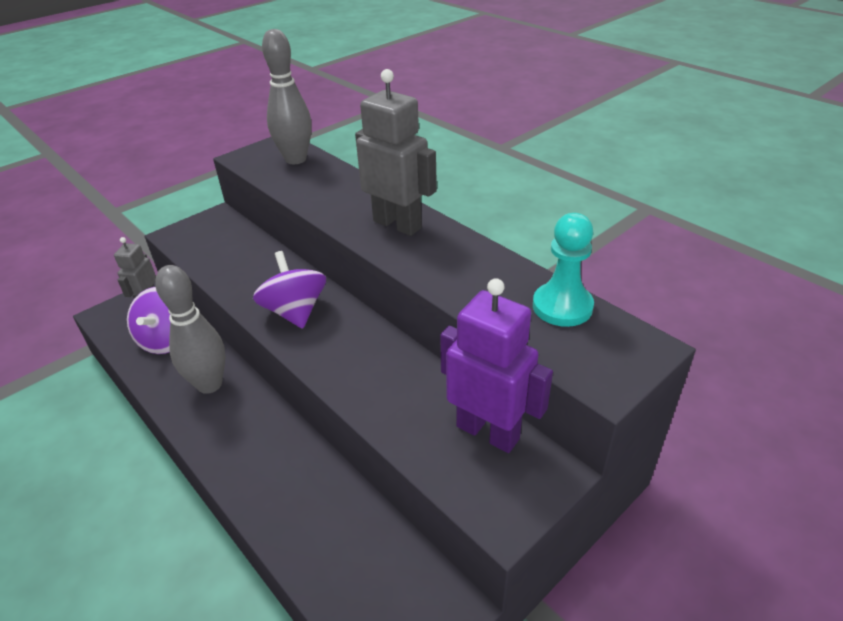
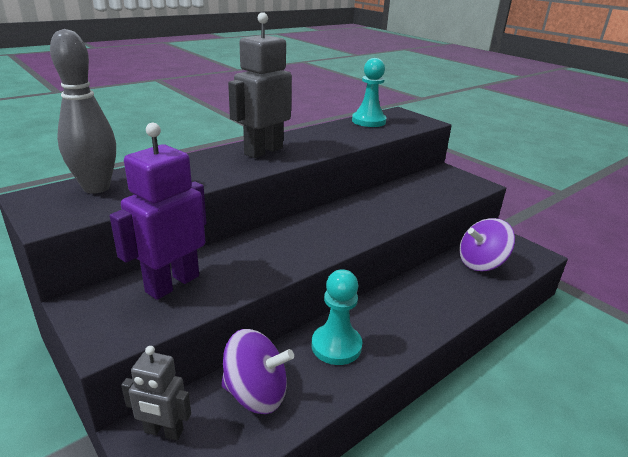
camera: 90 degrees left, 10 degrees down
(209, 384) = (336, 346): grey bowling pin -> turquoise pawn
(295, 311) = (305, 242): purple spinning top -> purple spinning top (481, 263)
(488, 432) = (425, 182): purple robot -> purple robot (172, 283)

